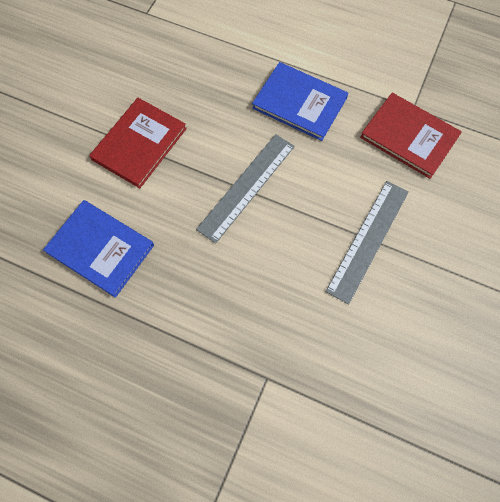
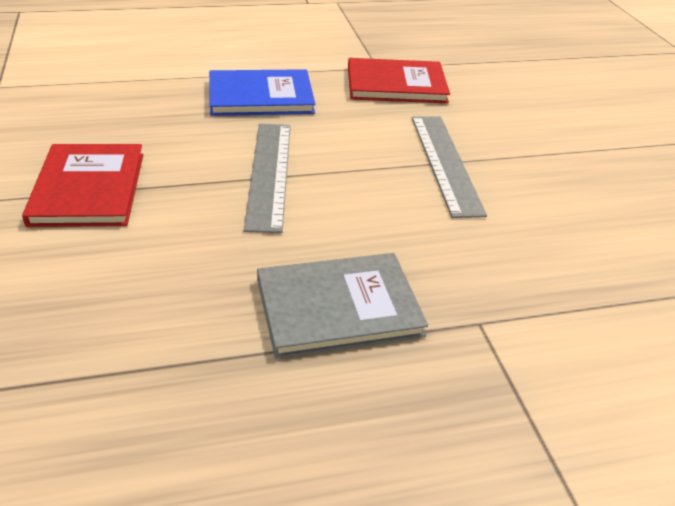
camera: 40 degrees left, 30 degrees down
(100, 249) = (120, 307): blue book -> none
(202, 318) = (338, 307): none -> grey book

